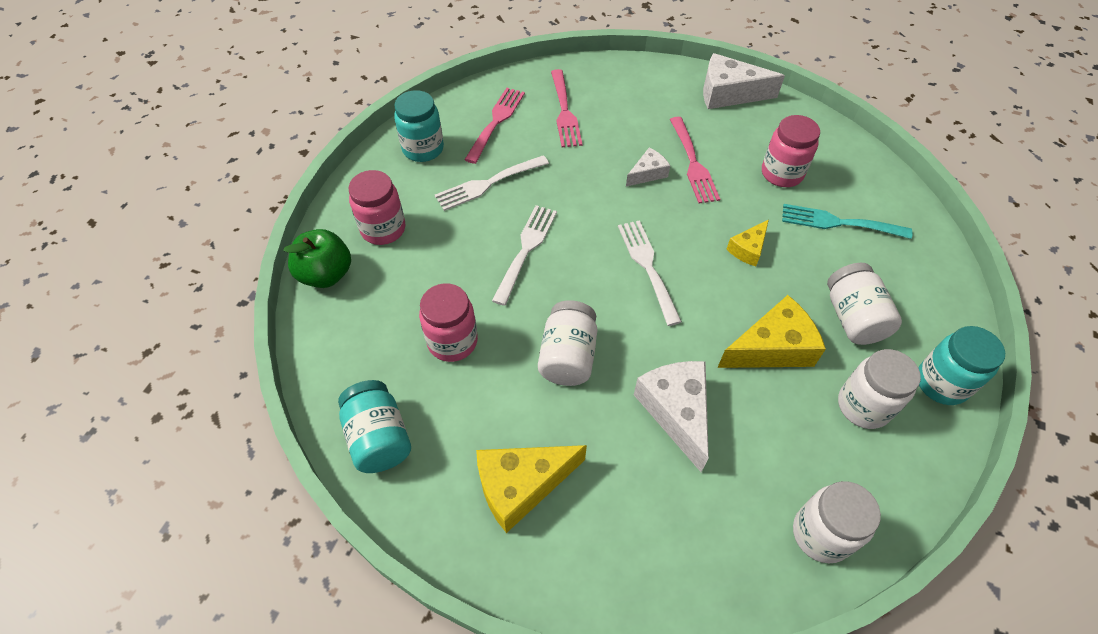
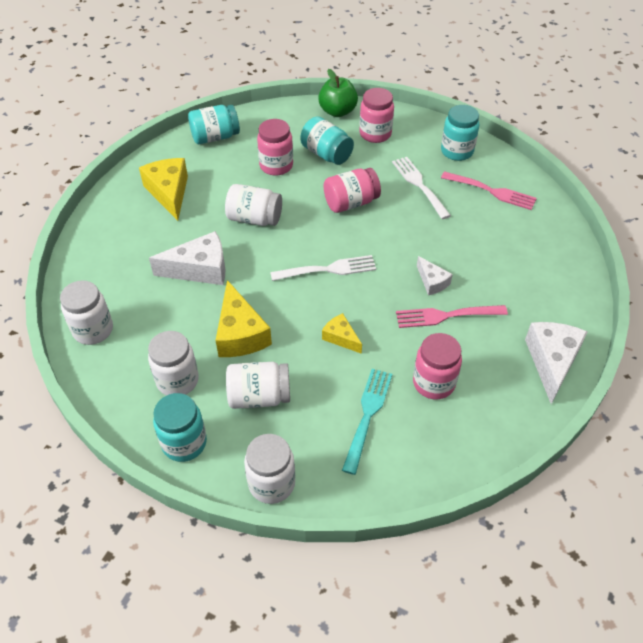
camera: 95 degrees right, 5 degrees down
(426, 282) = (326, 154): none -> turquoise jar
(526, 250) = (351, 203): white fork -> pink jar
(564, 112) = (509, 234): pink fork -> none
(949, 295) = (271, 483): none -> white jar

